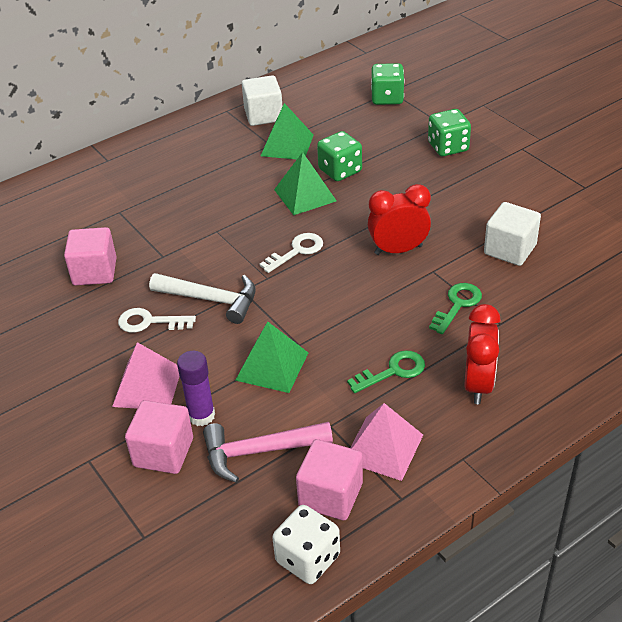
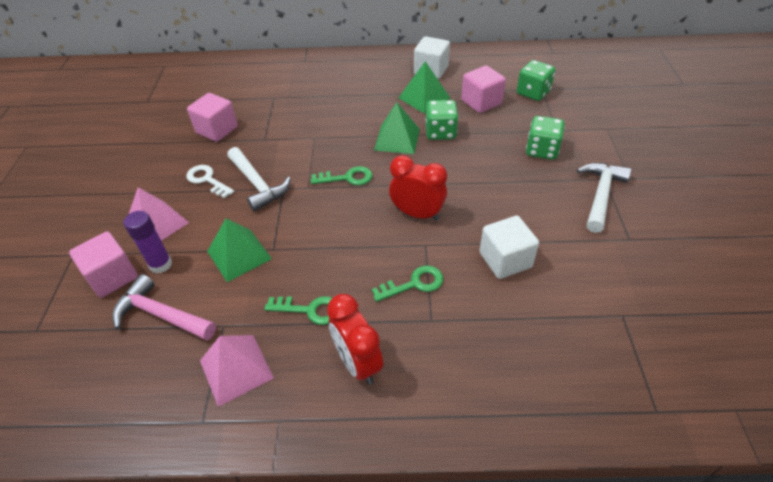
camera: 35 degrees right, 5 degrees up
(297, 251) = (347, 178): white key -> green key
(308, 558) = (94, 423): white dice -> none
(330, 495) = (163, 382): pink cube -> pink cube (481, 102)
(478, 384) = (358, 363): red clock -> red clock turned 105 degrees clockwise
(532, 163) = (600, 195): none -> white hammer

